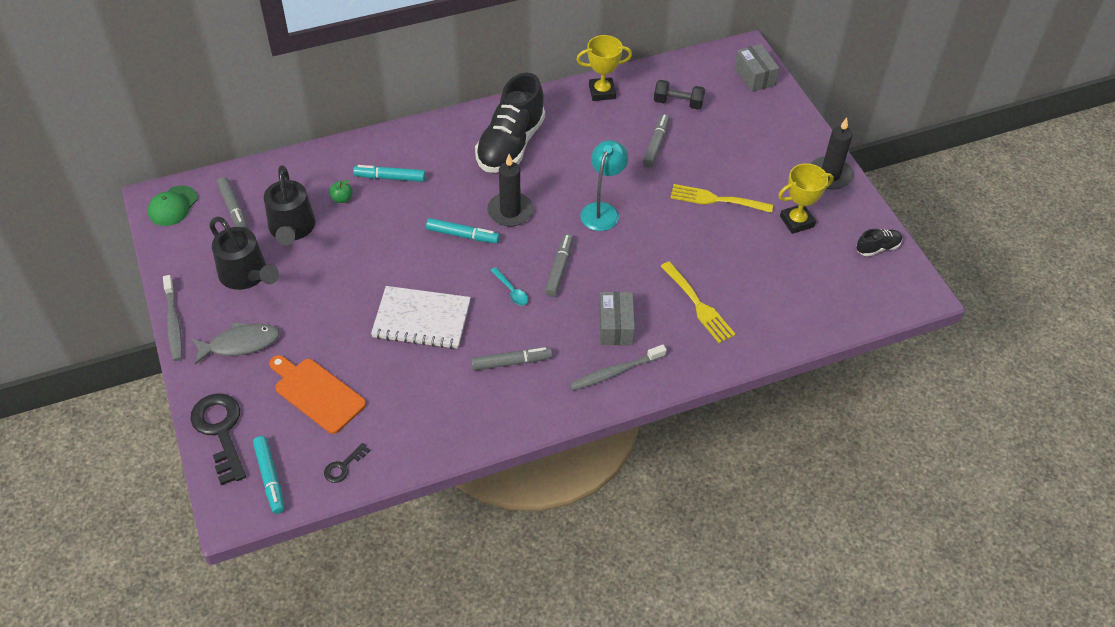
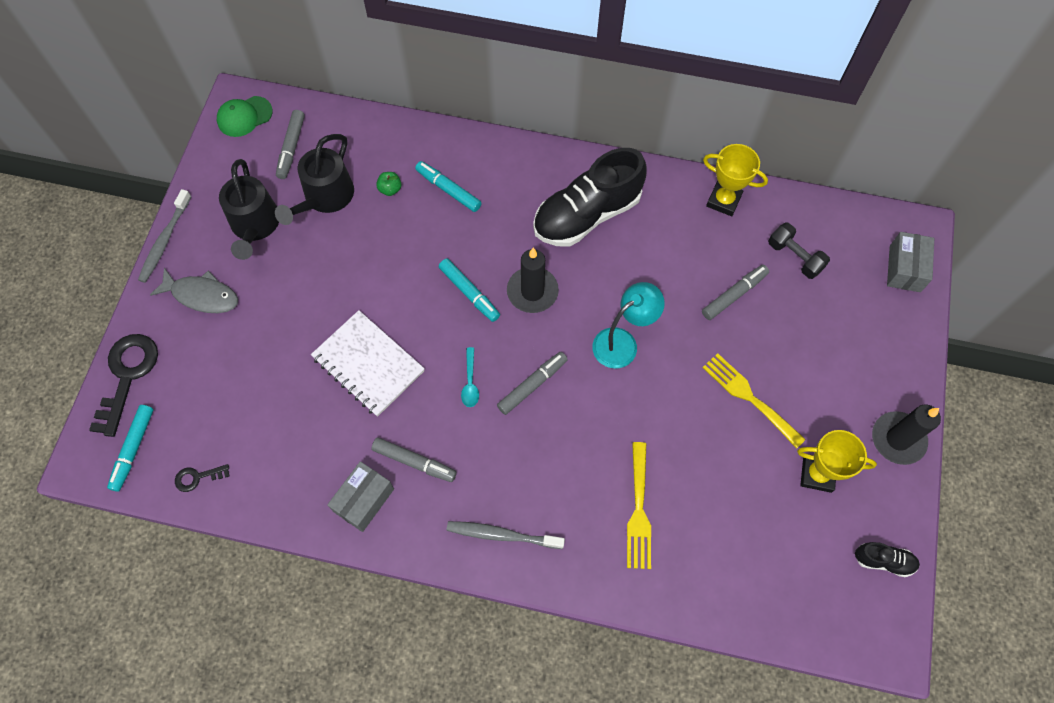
camera: 35 degrees right, 15 degrees up
(316, 393) = (228, 387): orange cutting board -> none
(615, 326) = (539, 484): grey box -> grey box (364, 500)

